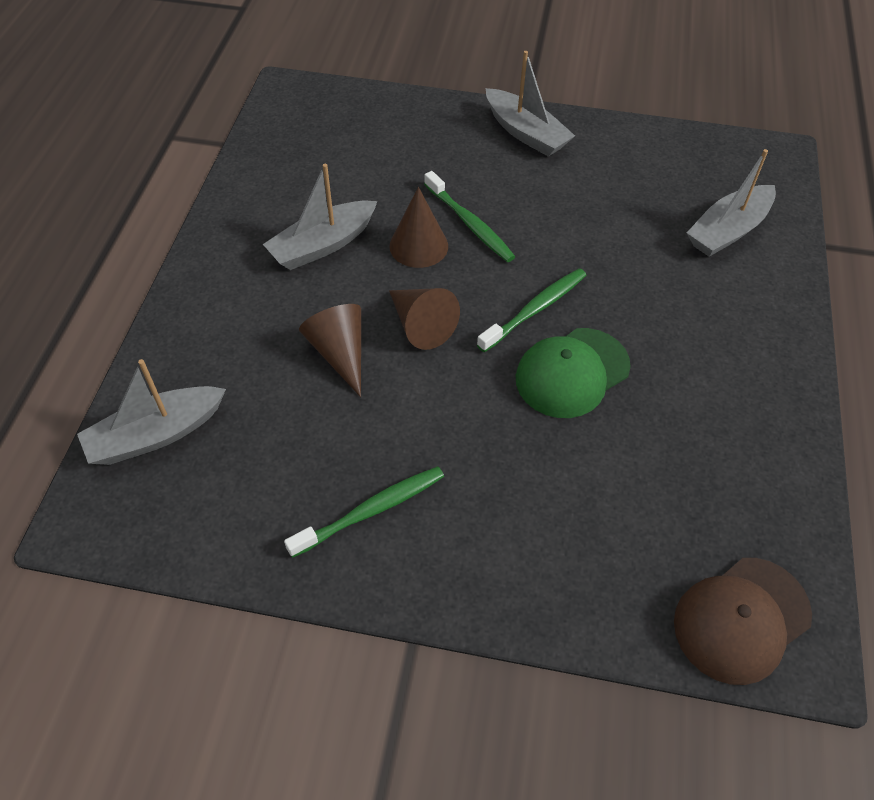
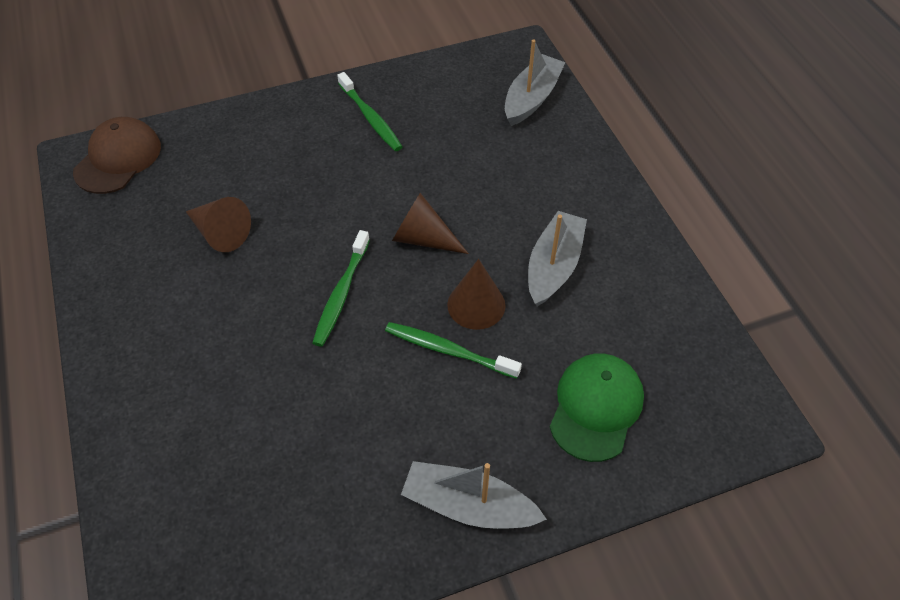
camera: 150 degrees right, 0 degrees up
(340, 353) = (464, 192): brown cone -> brown cone (220, 233)
(370, 511) = (370, 117): green toothbrush -> green toothbrush turned 60 degrees counterclockwise
(572, 373) = (285, 256): green cap -> green cap (596, 407)
(728, 231) = (190, 475): grey boat -> none

